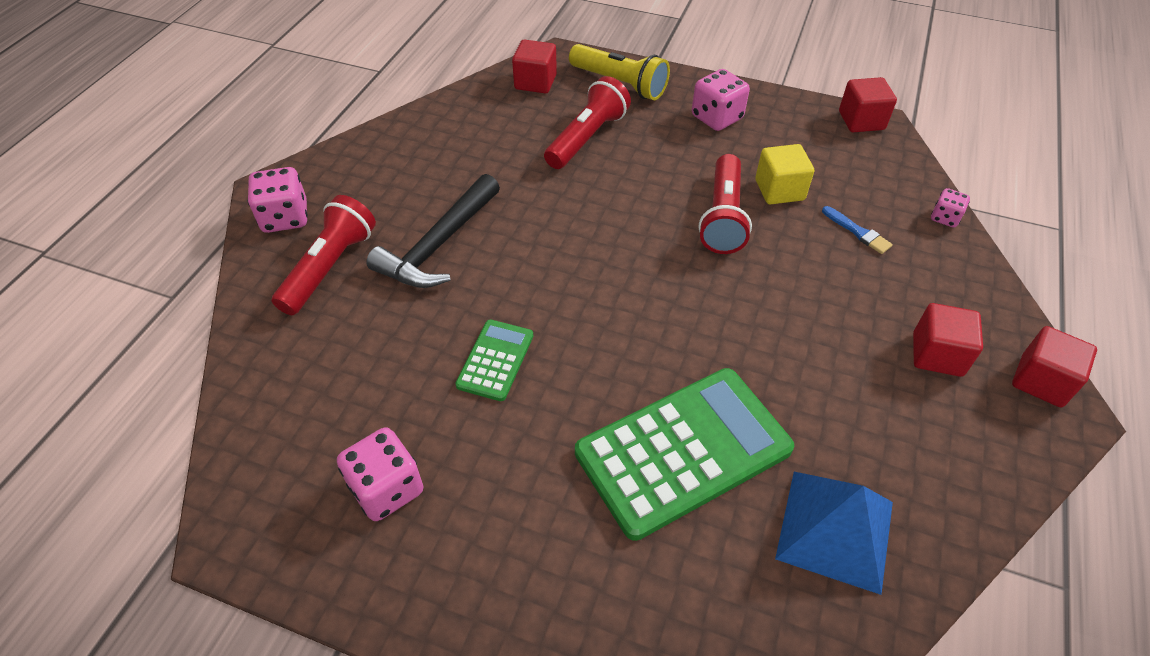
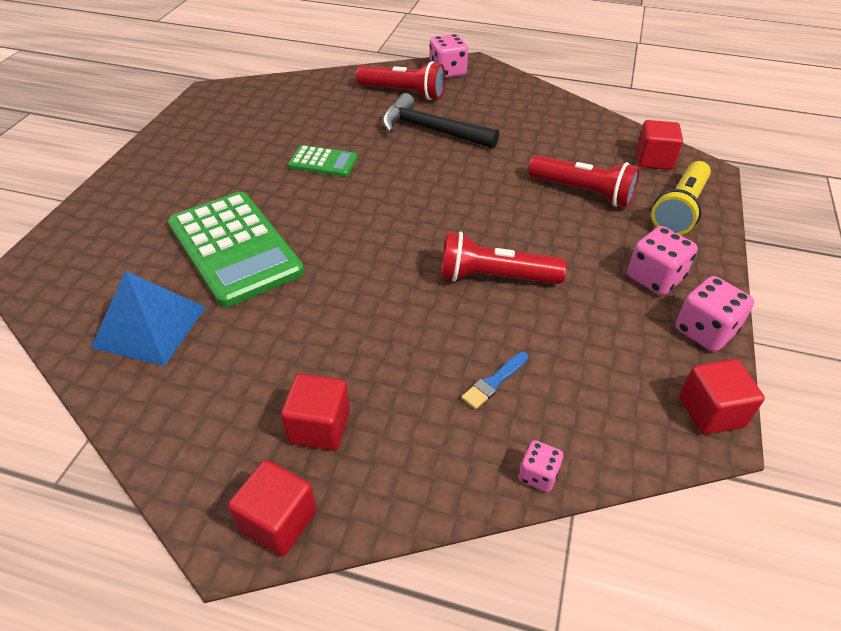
camera: 85 degrees right, 5 degrees down
(387, 489) = (230, 132): pink dice -> pink dice (704, 331)
(779, 190) = (547, 321): yellow cube -> none

